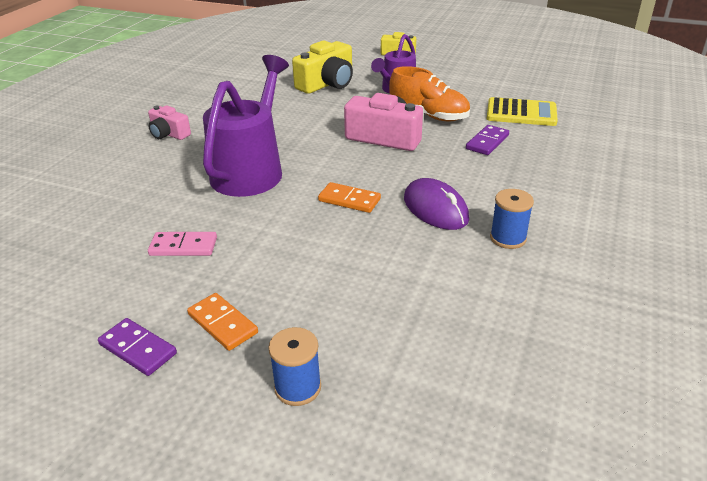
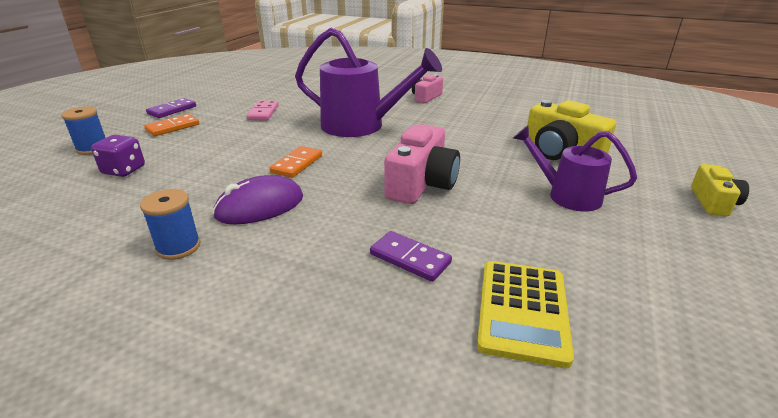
camera: 90 degrees right, 5 degrees down
(369, 324) = (124, 170): none -> purple dice
(429, 115) = (489, 216): orange shoe -> none

